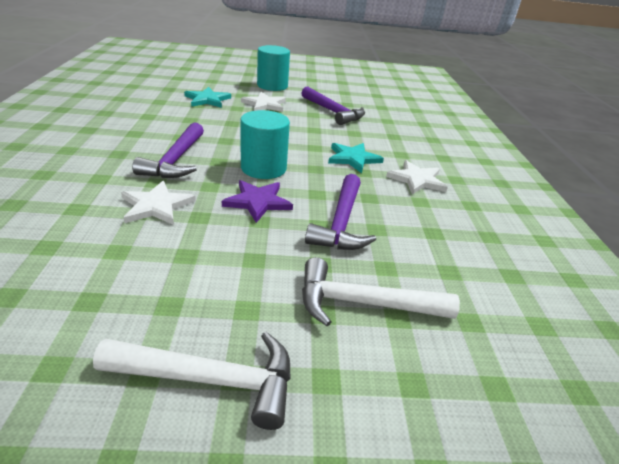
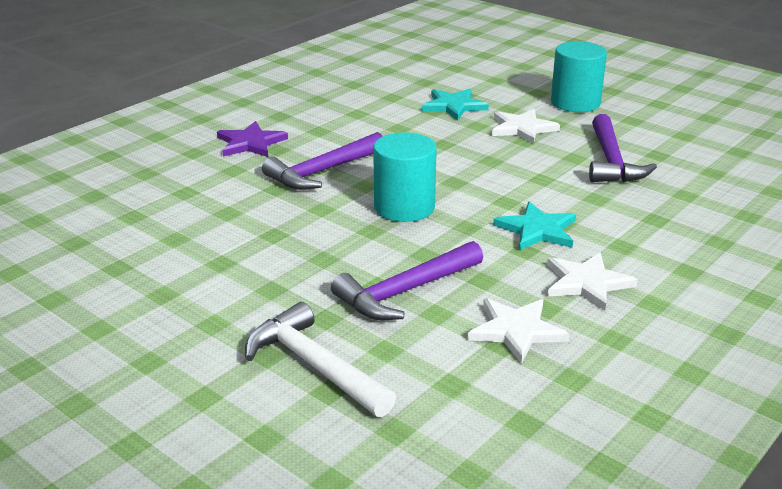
camera: 45 degrees right, 5 degrees down
(156, 206) = (249, 211): white star -> white star (516, 331)
(211, 379) = (129, 354): white hammer -> none
(257, 202) = (347, 240): purple star -> purple star (250, 143)

